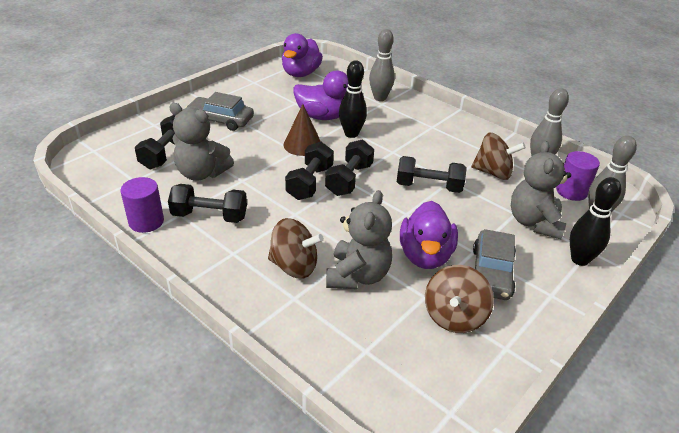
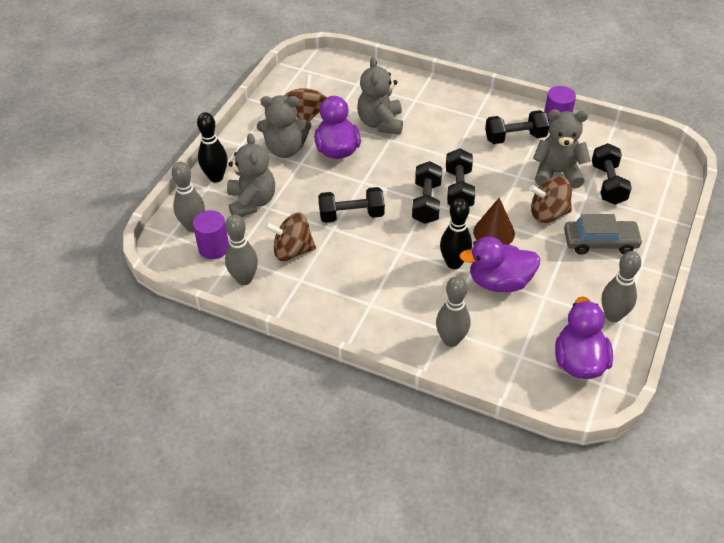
camera: 165 degrees right, 10 degrees up
(257, 85) = (613, 316): none -> grey bowling pin
(294, 266) = (427, 118): brown spinning top -> brown spinning top (548, 213)
(491, 273) = (285, 149): grey car -> grey teddy bear

